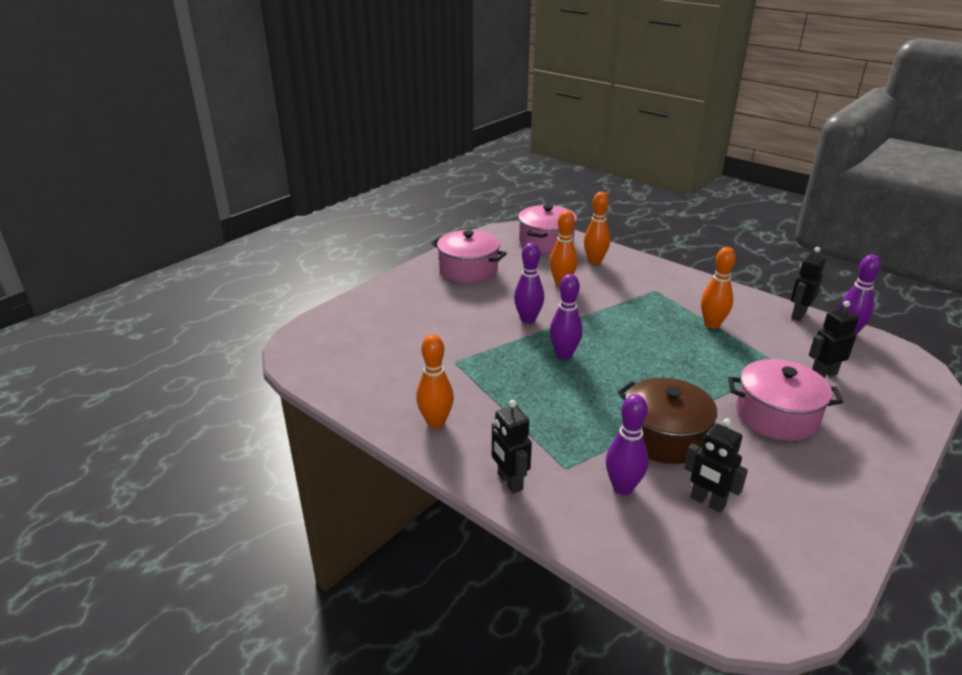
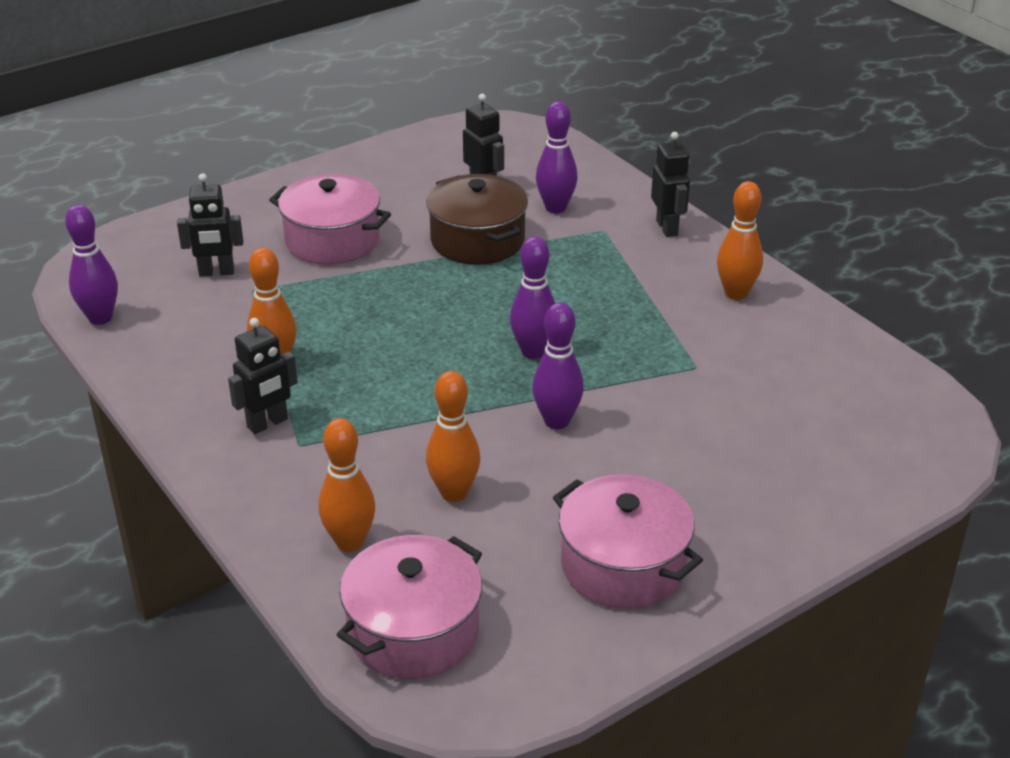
camera: 165 degrees left, 5 degrees up
(798, 315) = (127, 357): black robot -> black robot (268, 423)

